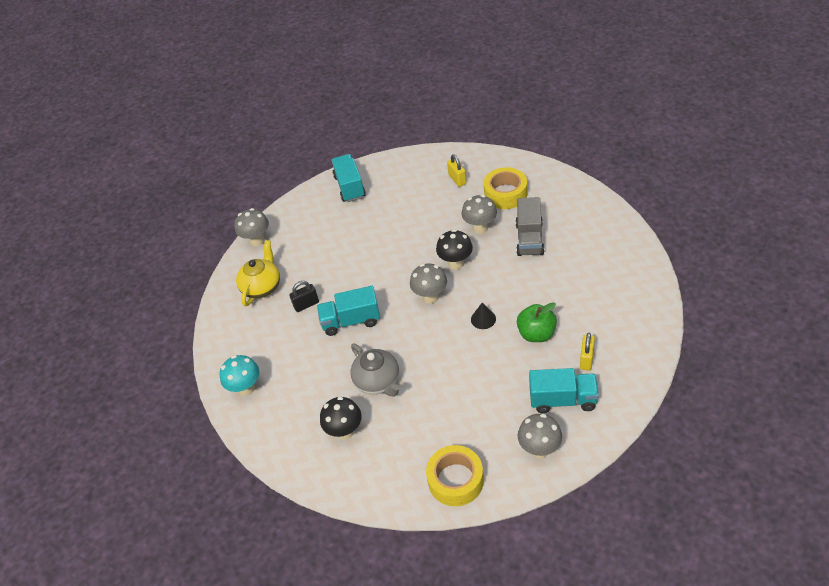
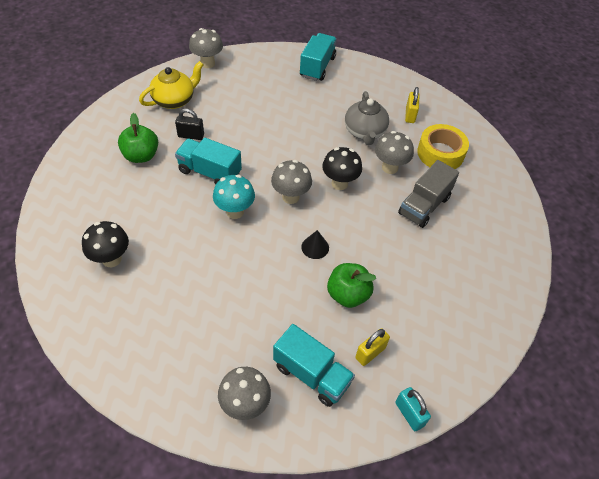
camera: 25 degrees right, 5 degrees up
(246, 389) = (81, 169): turquoise mushroom -> turquoise mushroom (235, 212)
(283, 346) = (141, 156): none -> green apple
(378, 381) = (178, 237): grey teapot -> grey teapot (365, 132)
(455, 480) = (149, 373): yellow tape -> none
(645, 377) = (409, 414): none -> turquoise padlock

